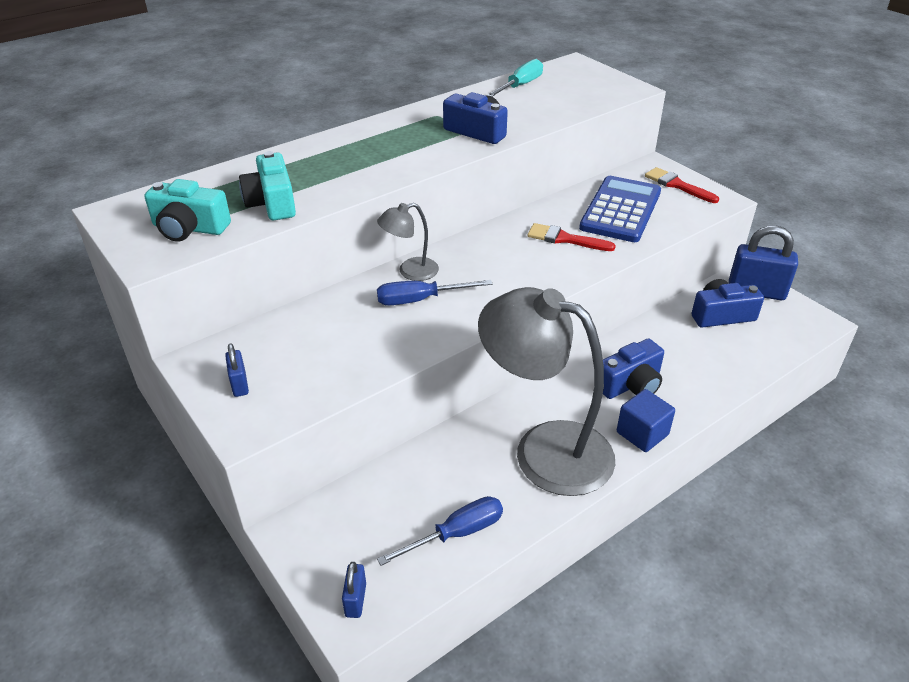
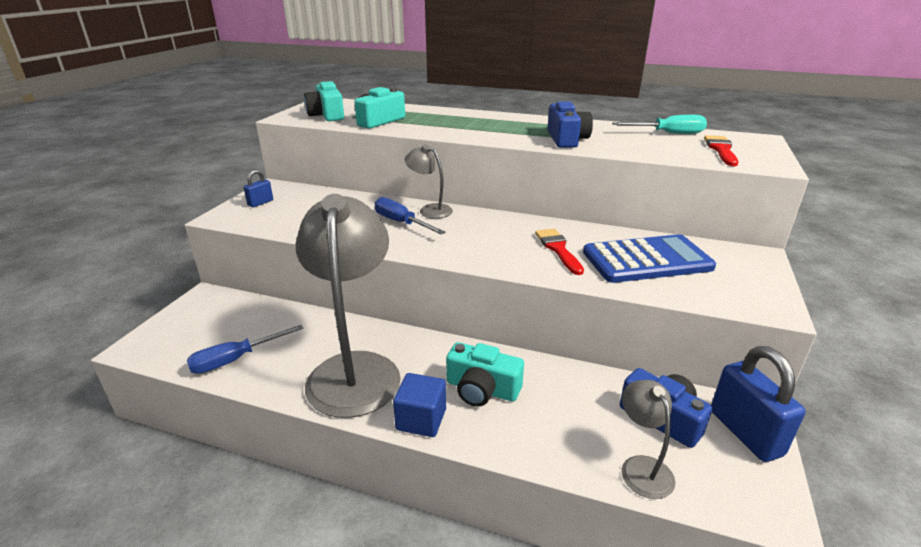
camera: 55 degrees right, 10 degrees down
(355, 600) = (155, 341): blue padlock -> none
(456, 533) = (235, 359): blue screwdriver -> blue screwdriver turned 120 degrees clockwise
(630, 384) = (482, 389): blue camera -> turquoise camera
(677, 185) = (746, 275): red brush -> red brush (721, 150)
(758, 350) = (641, 467): none -> grey lamp

